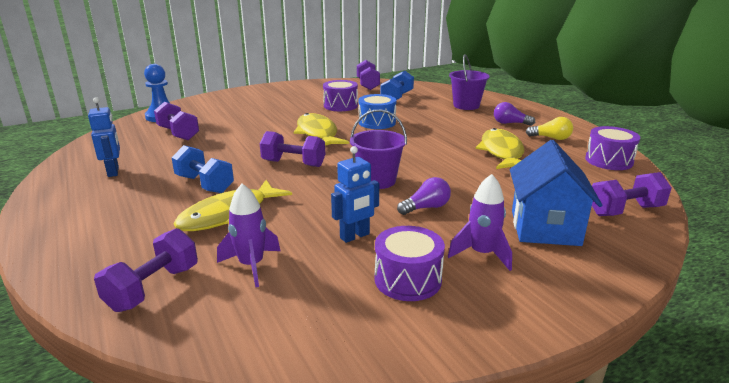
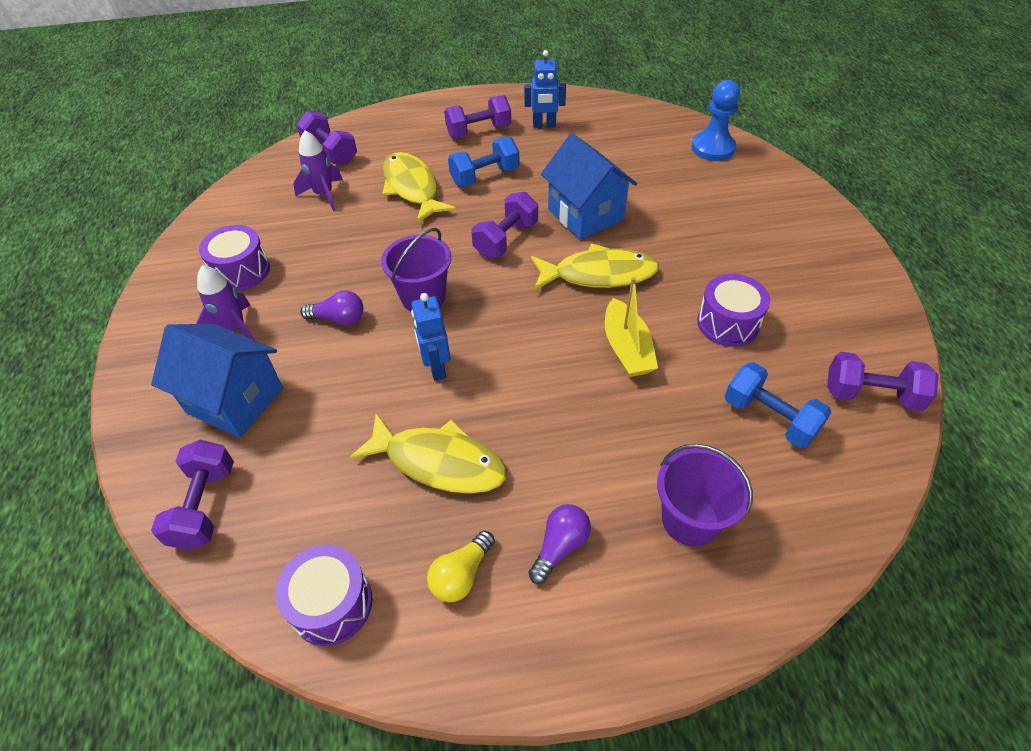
camera: 110 degrees right, 25 degrees up
(178, 133) = (641, 160): purple dumbbell -> purple dumbbell (479, 131)
(253, 143) = (585, 215): none -> blue house
(355, 236) = (323, 255): blue robot -> blue robot (436, 368)
(377, 122) = (626, 349): blue drum -> yellow boat
(426, 208) = (339, 319): purple light bulb -> purple light bulb turned 75 degrees counterclockwise

